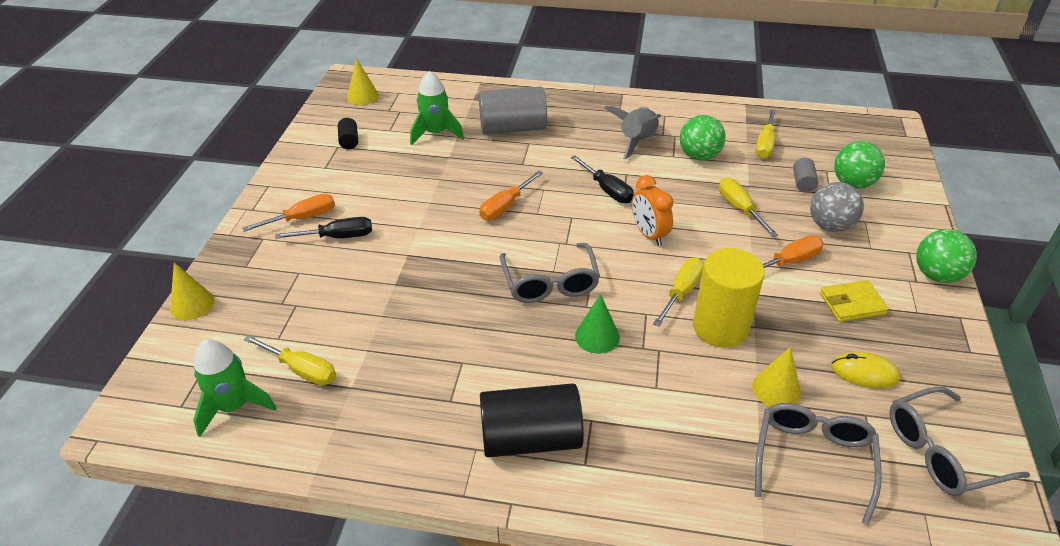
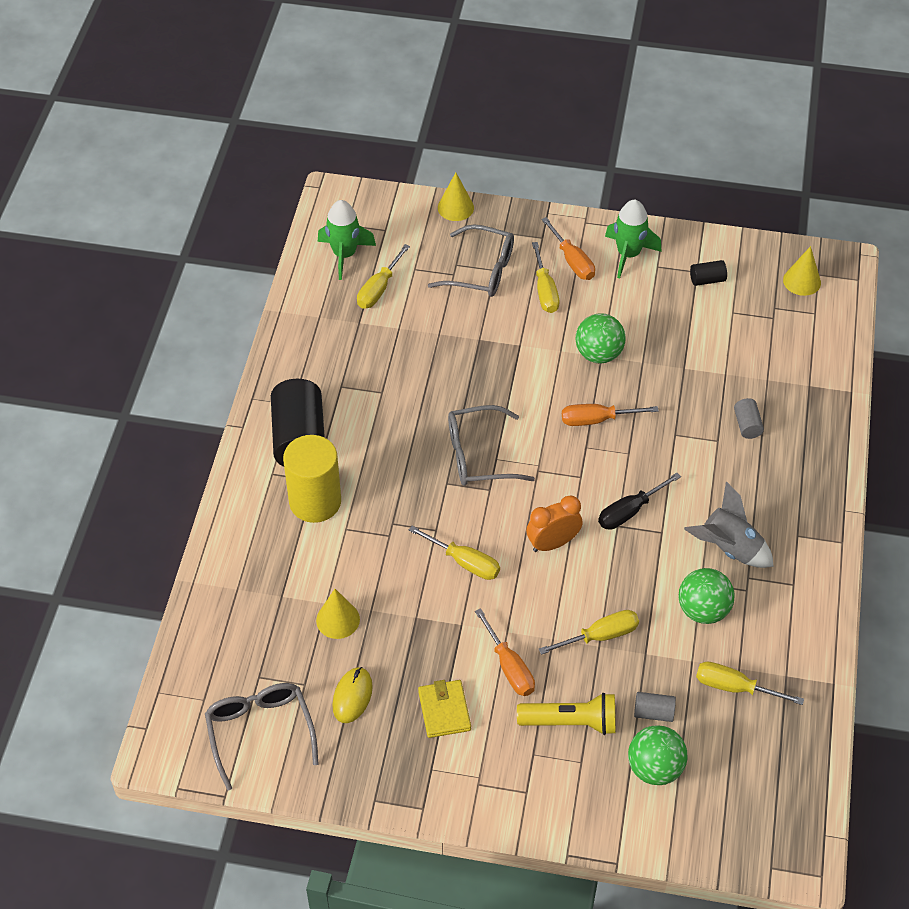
camera: 90 degrees right, 10 degrees up
(337, 237) = (545, 290): black screwdriver -> yellow screwdriver
(436, 133) = (729, 354): green rocket -> green rocket (628, 254)
(506, 206) = (597, 420): orange screwdriver -> orange screwdriver turned 45 degrees counterclockwise
(513, 128) = (747, 425): grey cylinder -> grey cylinder, size x0.45
(597, 336) = (407, 489): green cone -> none
(720, 327) = (415, 588): yellow cylinder -> yellow cylinder (315, 502)
(813, 459) = (262, 631): grey glasses -> grey glasses (482, 271)
(830, 226) = (571, 722): grey ball -> yellow flashlight
(936, 275) = (487, 807): green ball -> green ball (598, 354)

